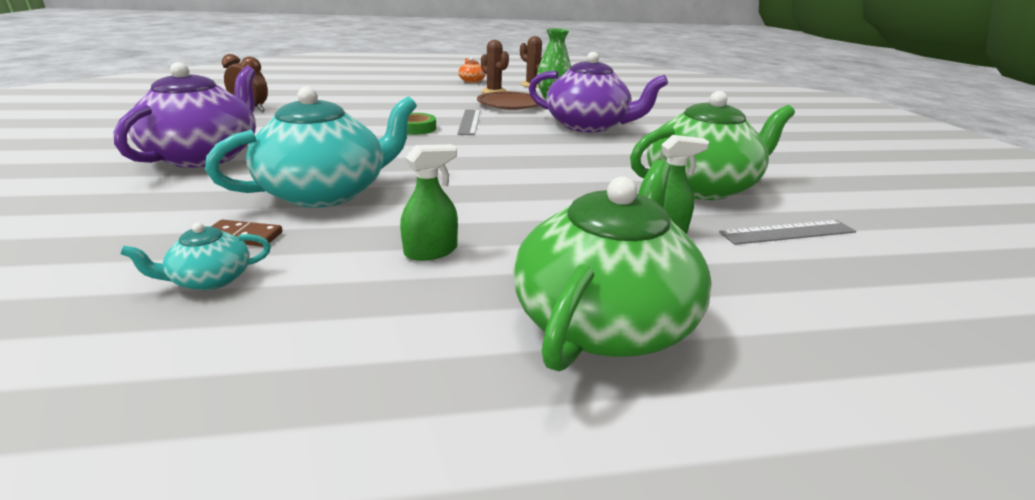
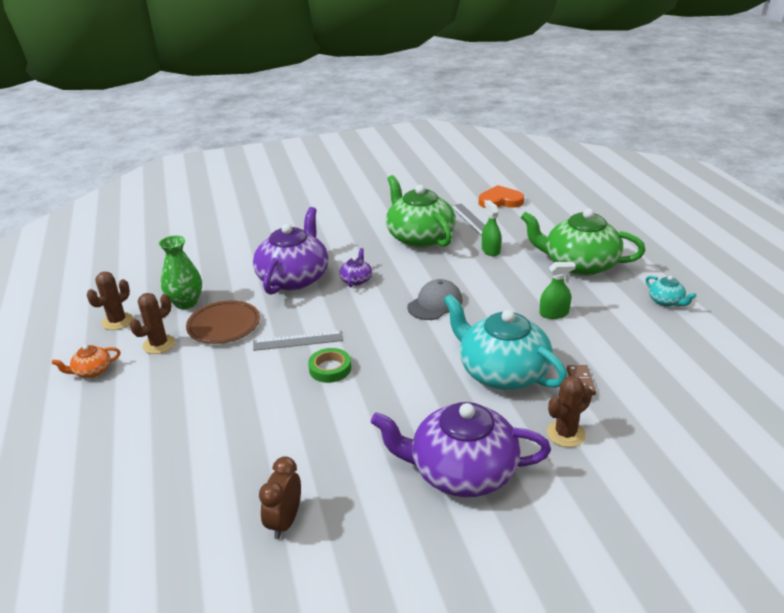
camera: 95 degrees left, 5 degrees up
(169, 207) = (565, 434): none -> brown cactus
(211, 279) = (626, 373): turquoise teapot -> turquoise teapot (666, 301)
(431, 251) = (554, 313): green spray bottle -> green spray bottle turned 120 degrees clockwise
(506, 176) = (435, 303): none -> grey cap
(578, 147) = (356, 280): none -> purple teapot
(907, 276) = (500, 201): none -> orange heart

